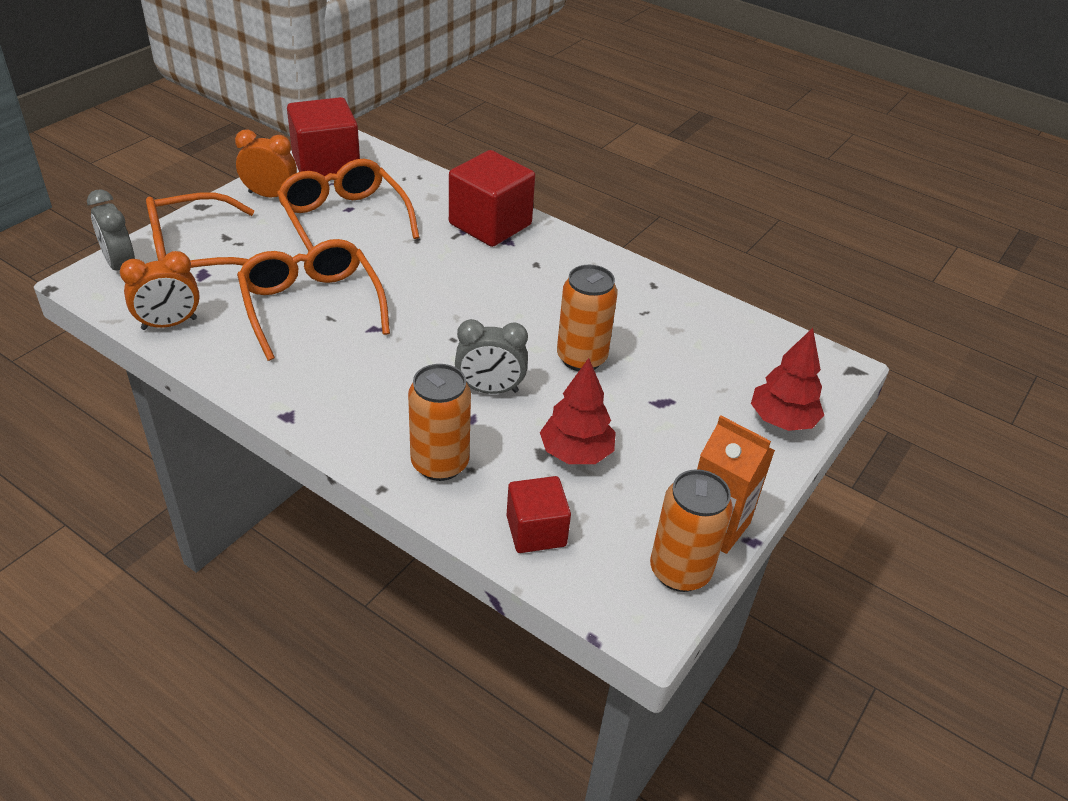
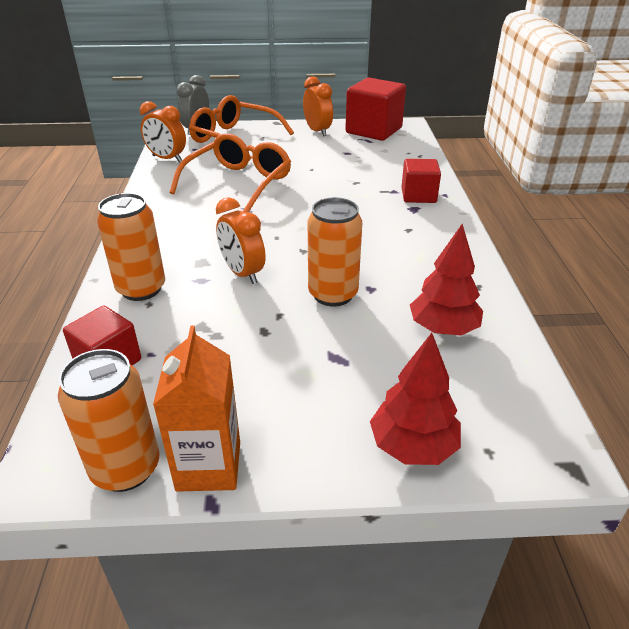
camera: 55 degrees right, 5 degrees down
(344, 219) = (334, 156): orange glasses -> none
(490, 224) = (418, 195): red cube -> red cube, size x0.61
(490, 390) = (242, 273): grey clock -> orange clock
(576, 453) = (218, 341): red tree -> red tree (443, 329)

